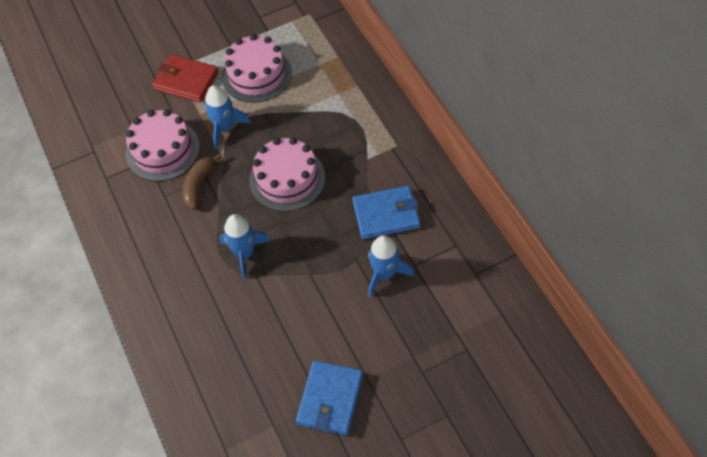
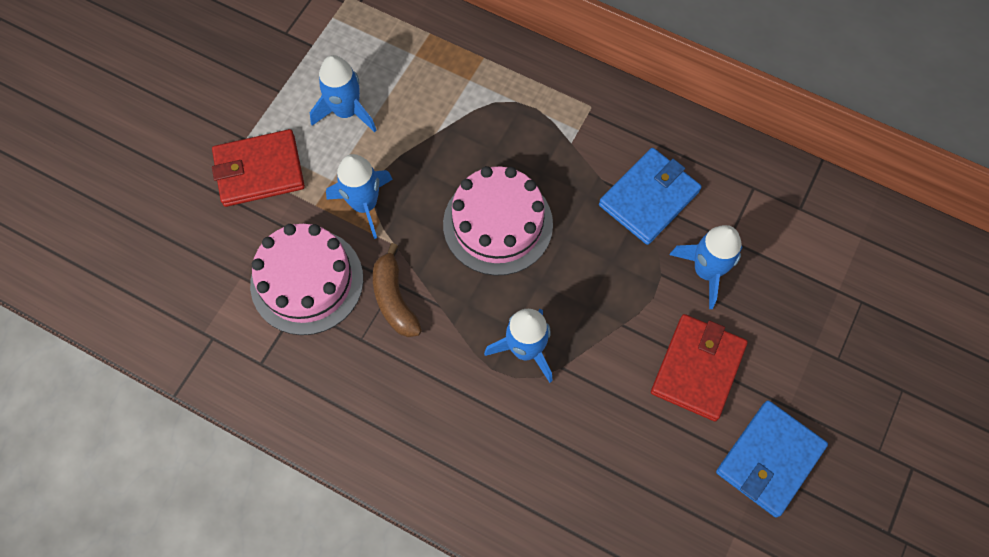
camera: 40 degrees left, 10 degrees up
(256, 74) = (346, 111): pink cake -> blue rocket
(330, 399) = (769, 459): blue wallet -> blue wallet turned 60 degrees clockwise
(332, 324) = (697, 368): none -> red wallet

